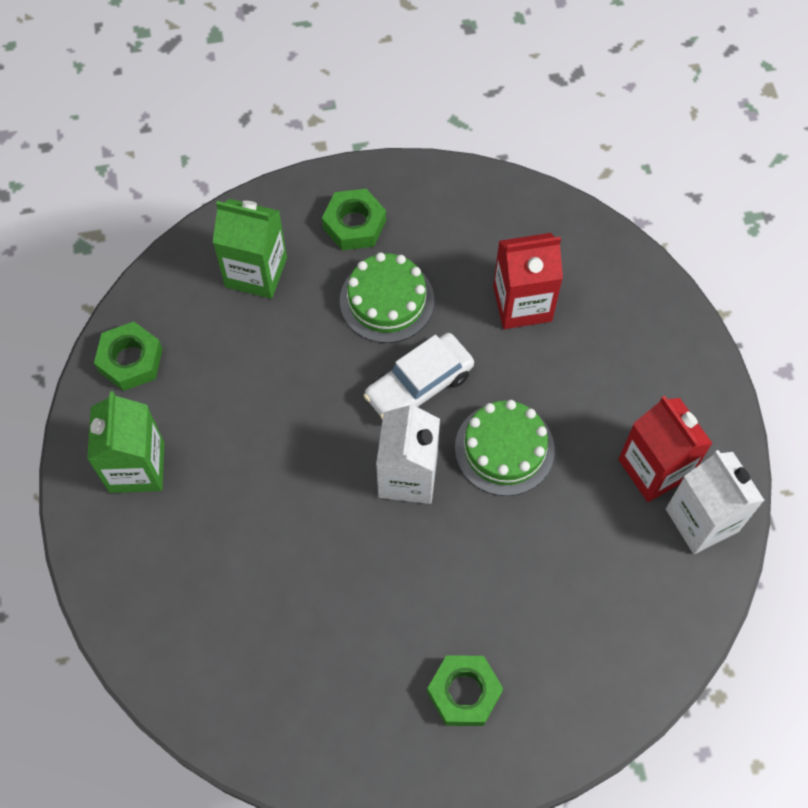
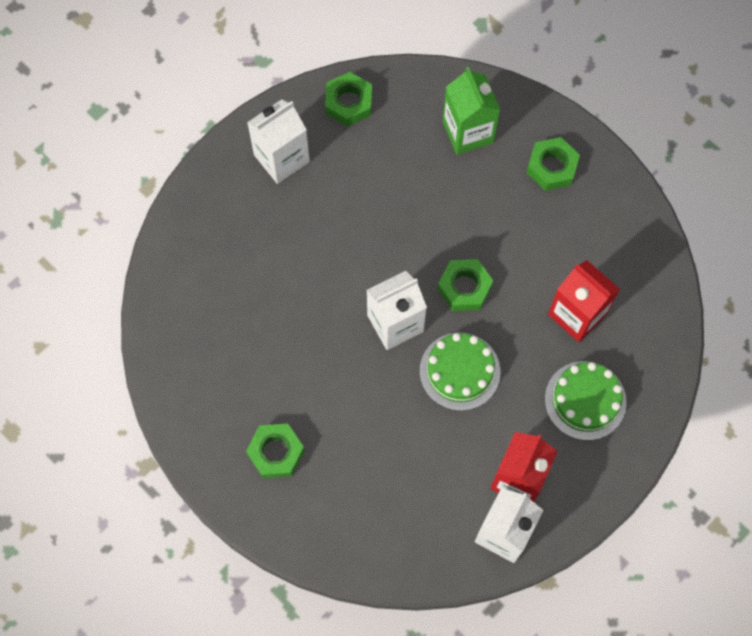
camera: 55 degrees right, 5 degrees up
(137, 467) = (281, 158): green carton -> white carton
(386, 300) = (511, 226): green cake -> green cake (585, 400)
(419, 385) = (464, 288): white car -> green nut

